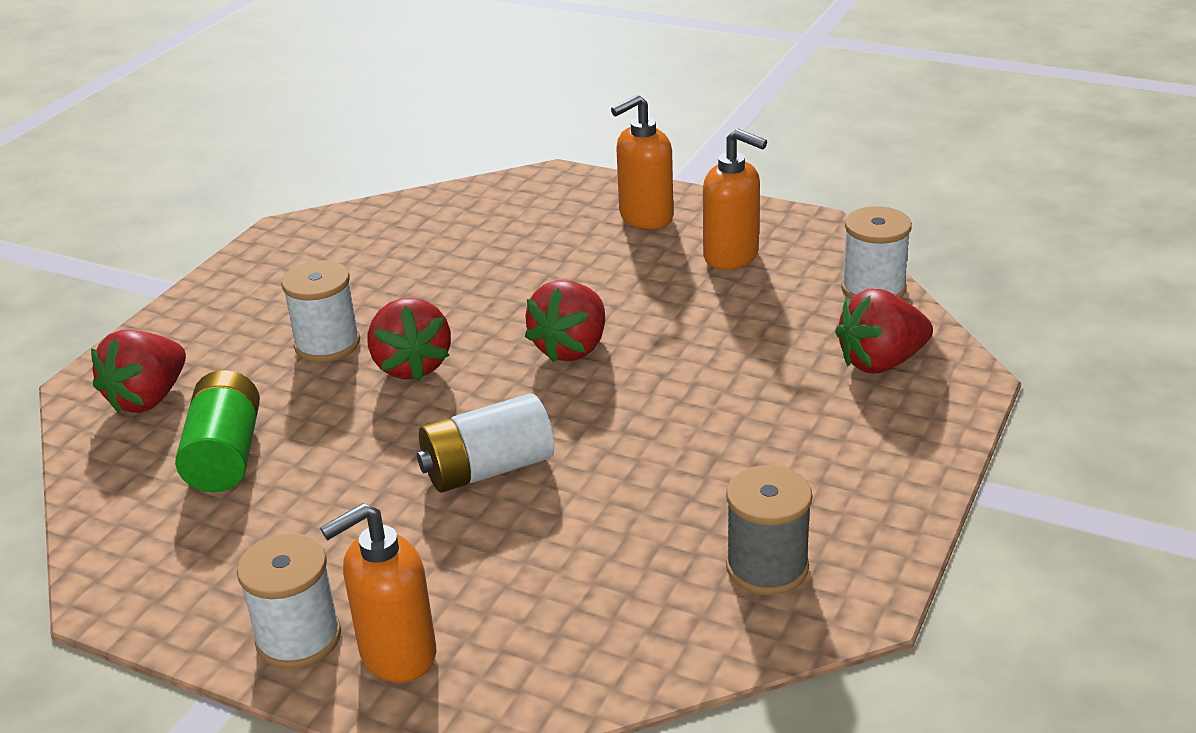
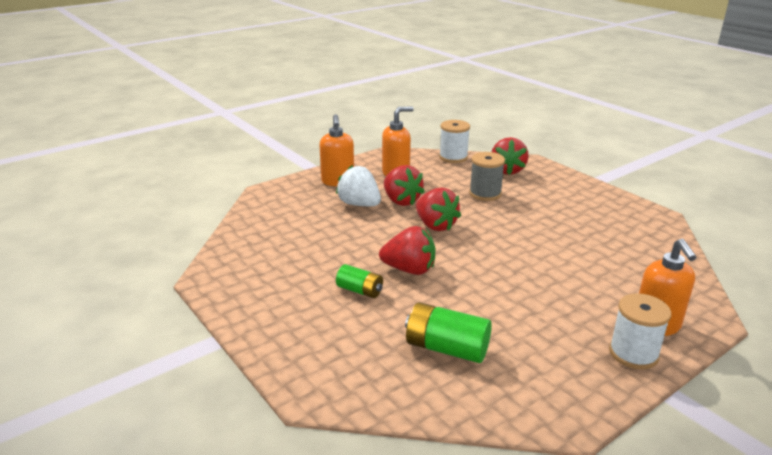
camera: 65 degrees left, 5 degrees down
(148, 398) = (356, 369): red strawberry -> red strawberry (401, 201)
(327, 344) = (360, 290): white spool -> green battery
(488, 469) = (521, 269): white battery -> none
(583, 261) = (359, 204): none -> white strawberry
(767, 567) = (629, 226): grey spool -> grey spool (485, 193)

